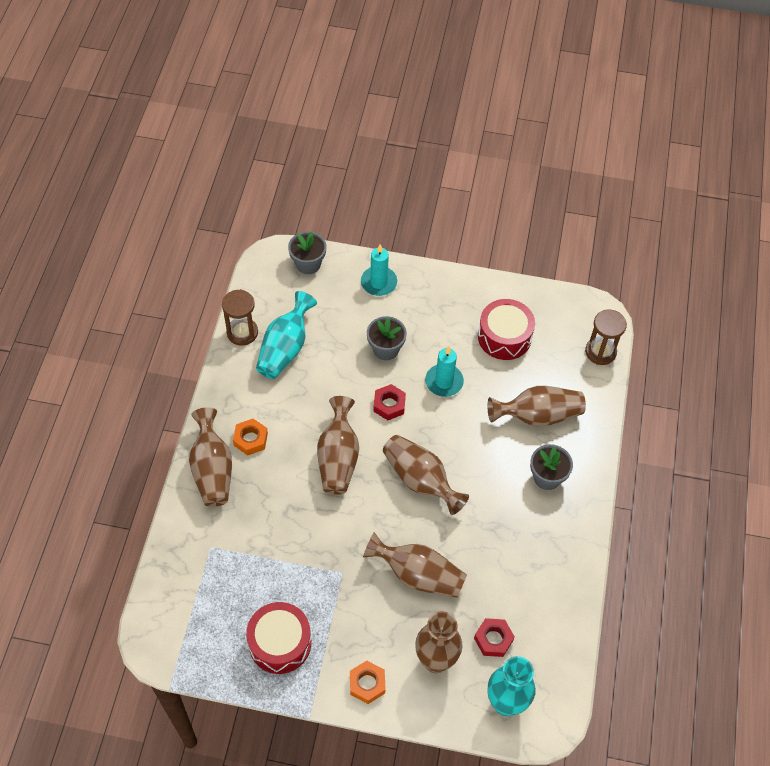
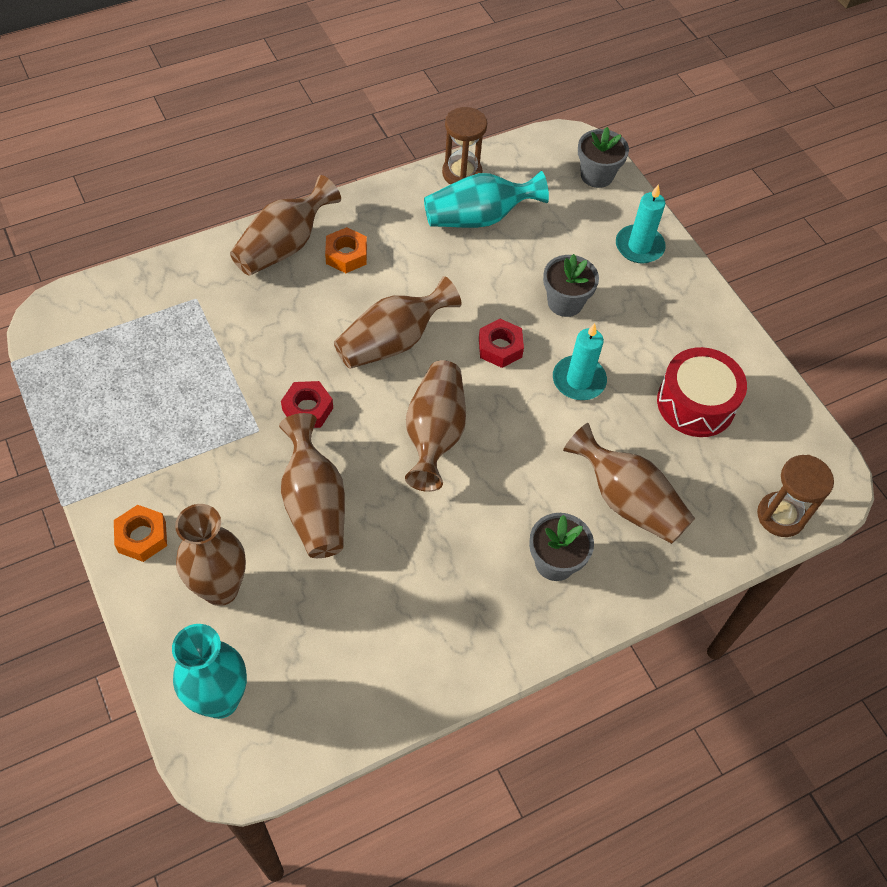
camera: 50 degrees right, 0 degrees up
(280, 643) = (131, 425): red drum -> none
(493, 639) = (293, 634): red nut -> red nut (307, 409)

